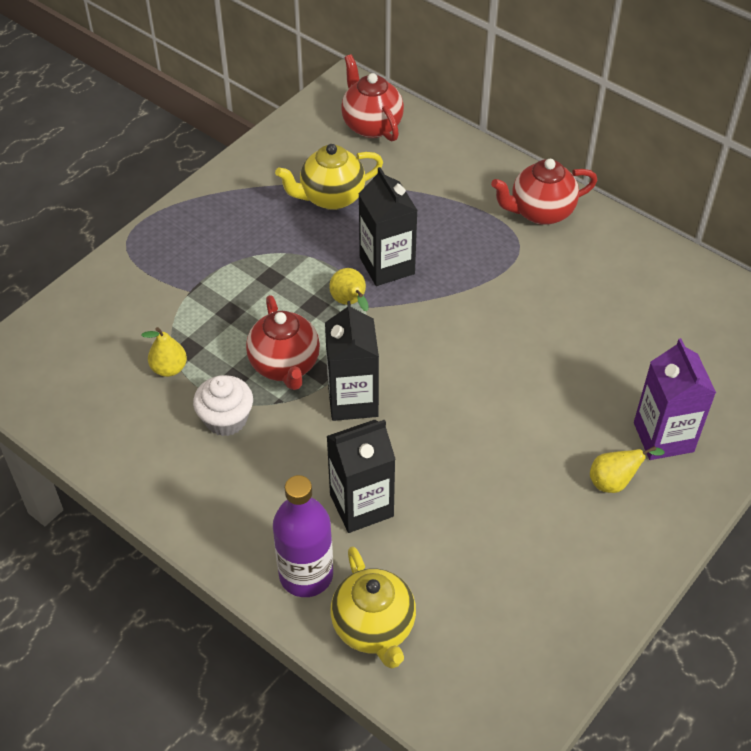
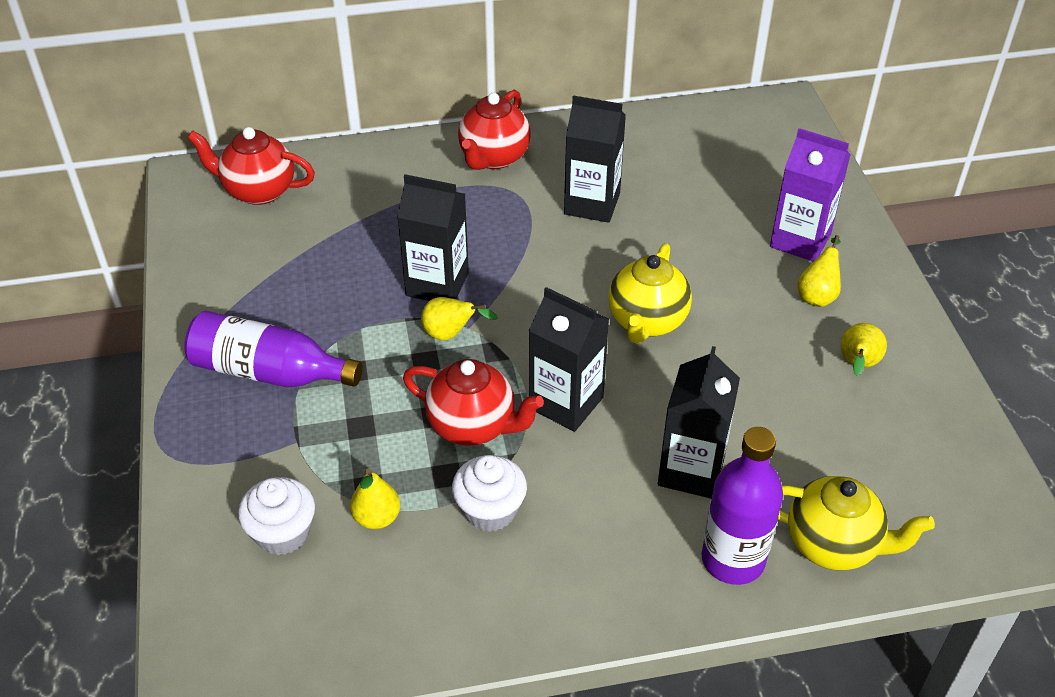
camera: 50 degrees left, 5 degrees down
(118, 333) = (282, 533): none -> white cupcake
(229, 240) = (269, 372): none -> purple bottle
(331, 197) = (309, 270): yellow teapot -> yellow teapot (647, 322)
(557, 293) = (592, 204): none -> black carton
(566, 548) = (857, 365): none -> yellow pear

